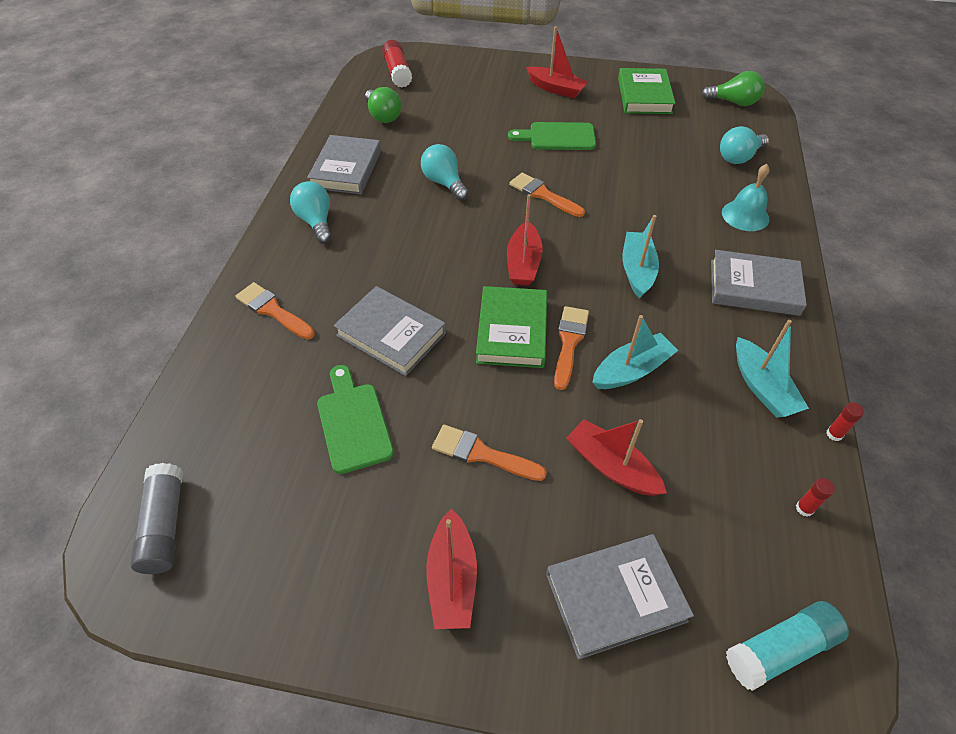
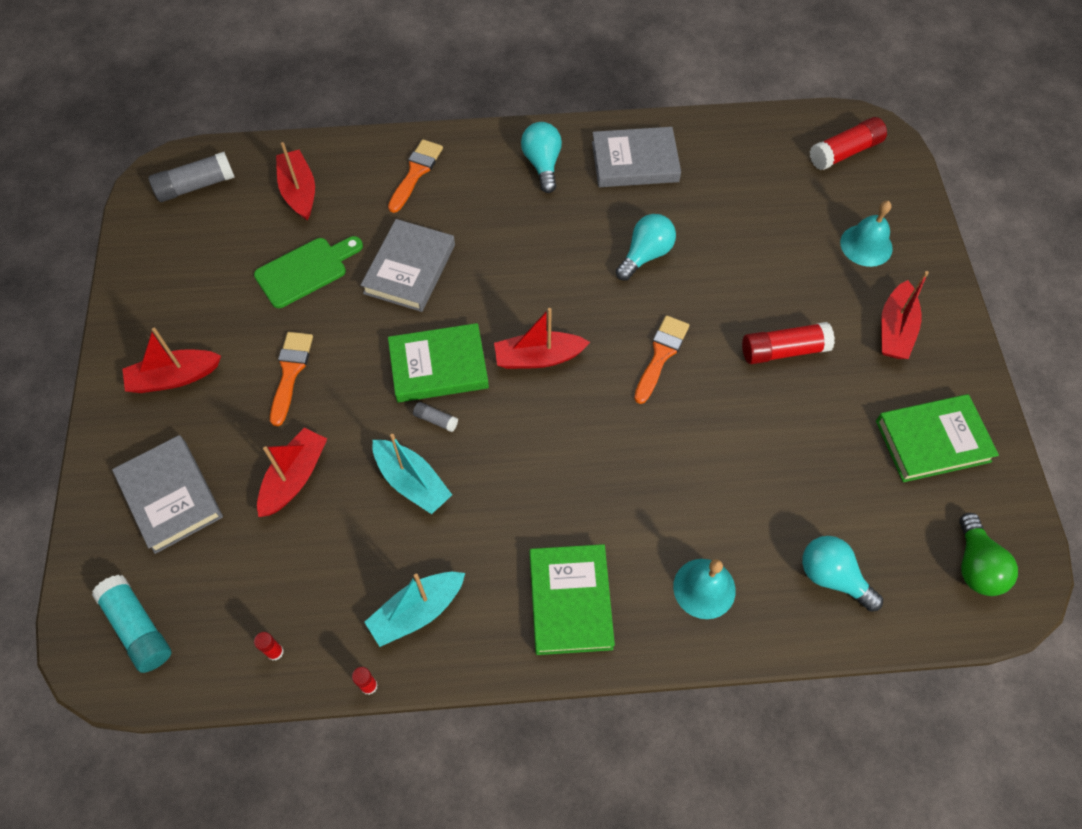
camera: 75 degrees right, 10 degrees up
(239, 414) = (299, 191): none -> red boat
(316, 222) = (542, 164): turquoise light bulb -> turquoise light bulb turned 60 degrees counterclockwise
(383, 116) = (746, 165): green light bulb -> none
(482, 83) = (866, 245): none -> turquoise bell
(557, 137) = (783, 350): green cutting board -> red glue stick
(569, 342) = (435, 420): orange brush -> grey glue stick
(637, 270) = (561, 471): turquoise boat -> none
(754, 287) = (570, 601): grey book -> green book

